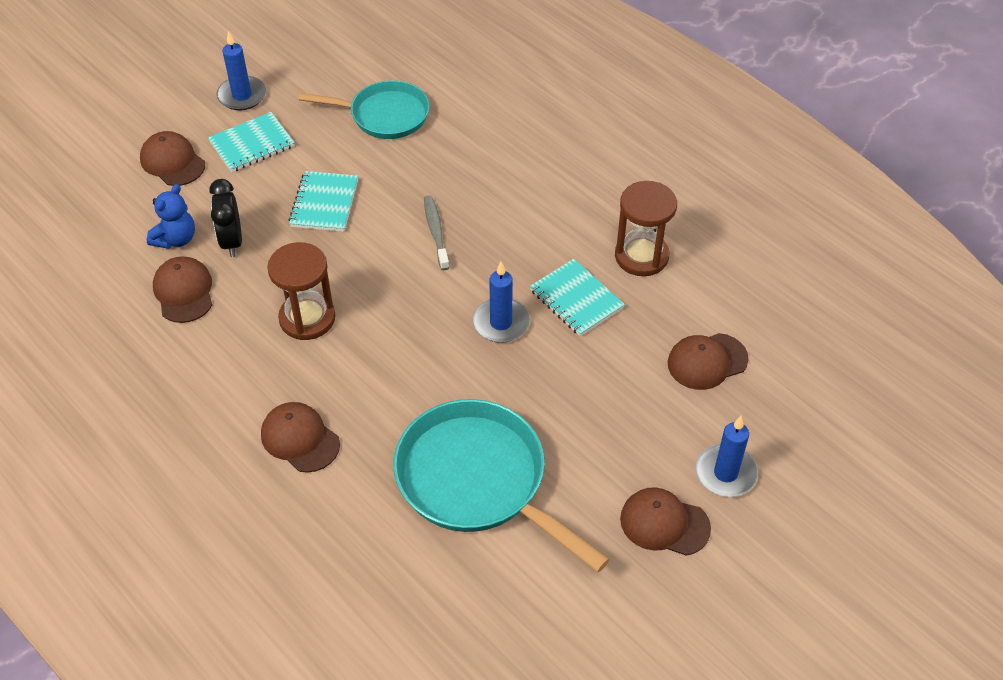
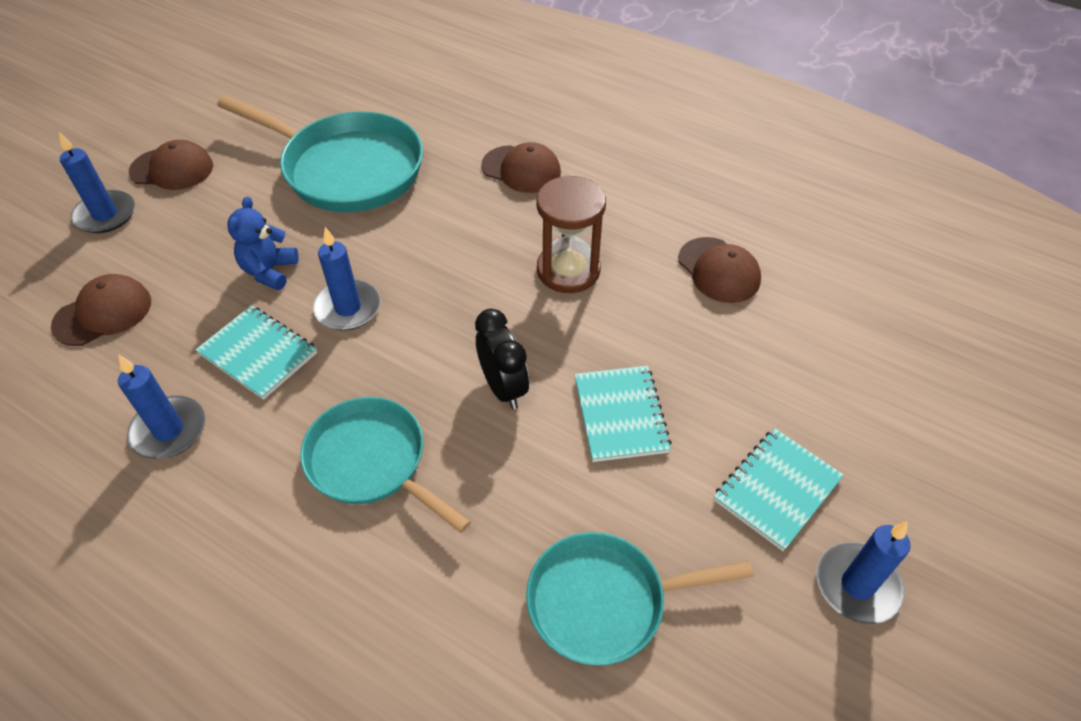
camera: 165 degrees right, 0 degrees up
(172, 162) = (863, 432): brown cap -> none
(176, 239) = (773, 326): blue teddy bear -> blue teddy bear (269, 271)
(231, 241) = (706, 337): black clock -> black clock (503, 388)
(436, 232) = (455, 405): grey toothbrush -> none
(501, 208) = (372, 462): none -> turquoise pan
(641, 256) = (169, 430): brown hourglass -> blue candle

